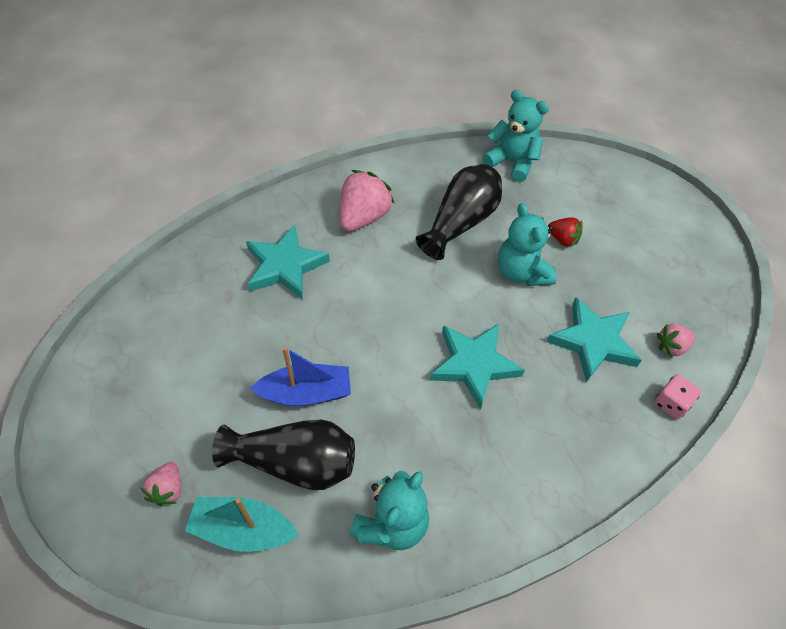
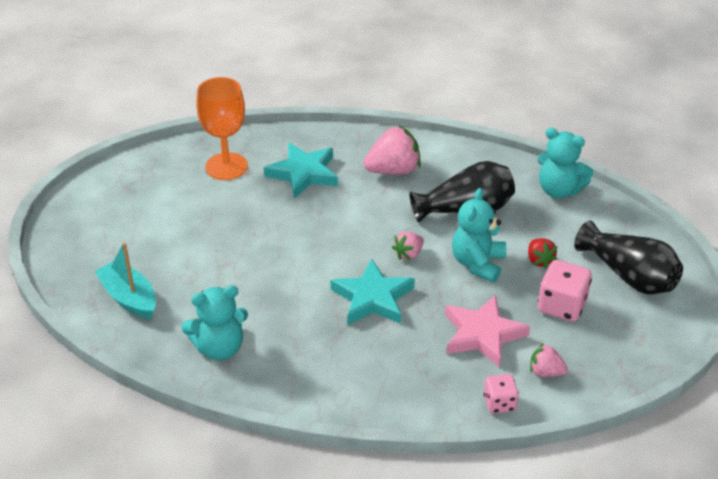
camera: 40 degrees right, 15 degrees down
(168, 489) = (108, 254): pink strawberry -> pink strawberry (408, 254)
(200, 302) = (226, 166): none -> orange goblet
(295, 463) = (194, 283): black vase -> black vase (629, 276)
(306, 393) = (240, 251): blue boat -> none
(512, 162) = (559, 190): turquoise teddy bear -> turquoise teddy bear turned 135 degrees clockwise
(593, 342) = (482, 334): turquoise star -> pink star
(620, 273) = (562, 306): none -> pink dice

